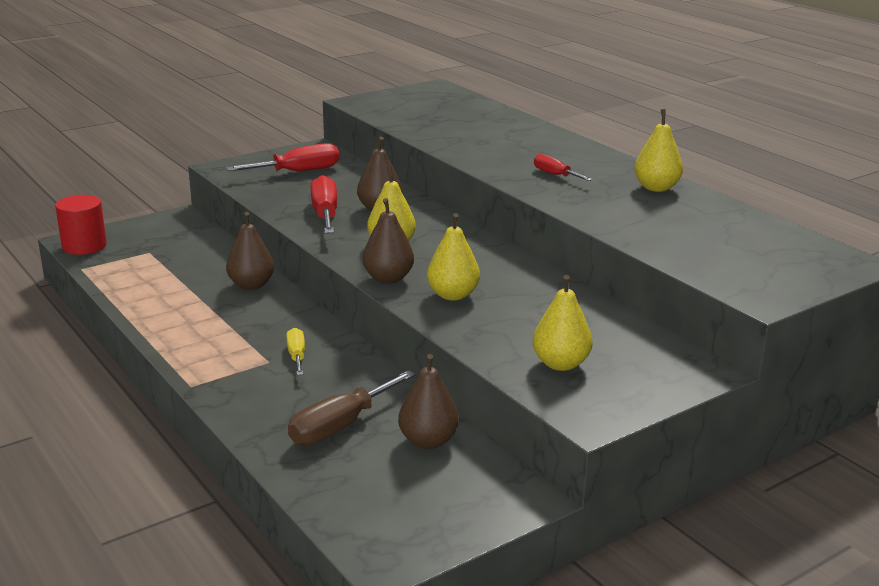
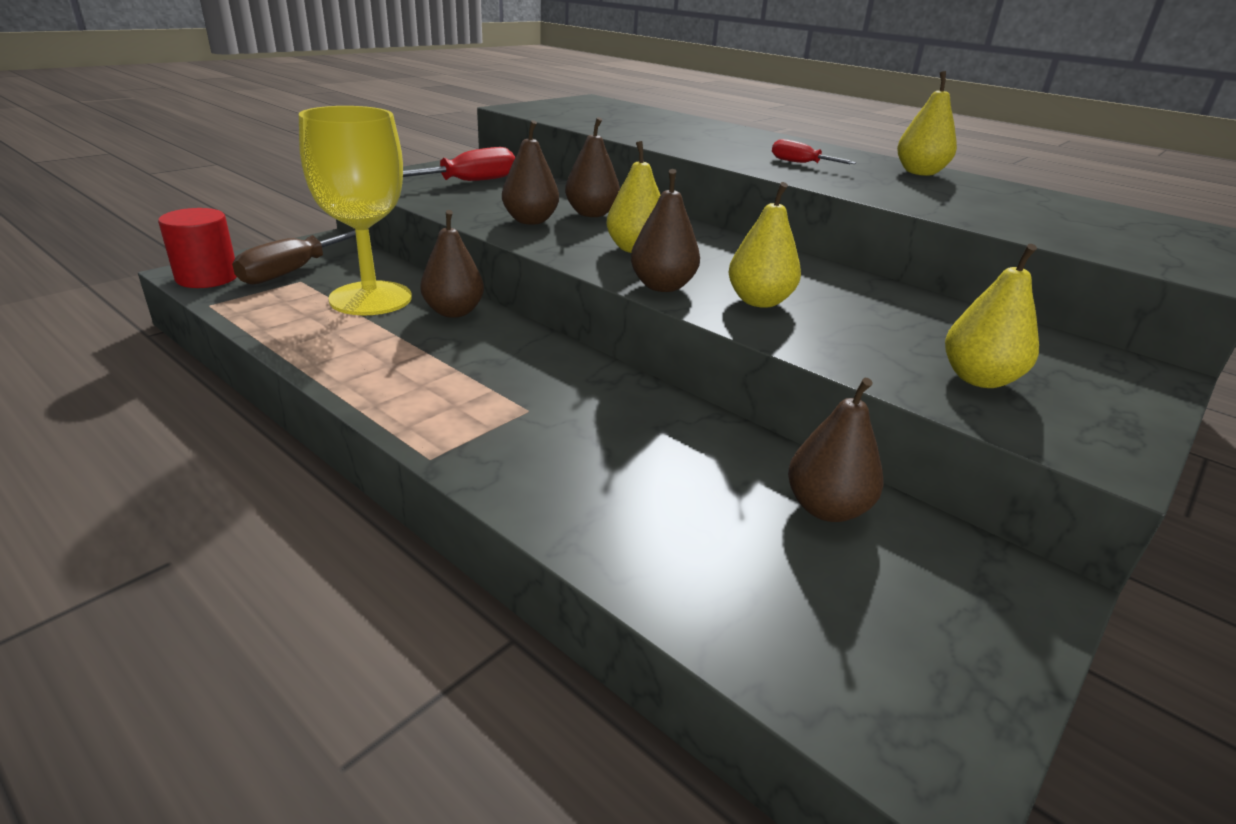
camera: 15 degrees left, 5 degrees up
(195, 270) = (371, 298): none -> yellow goblet
(296, 356) = (563, 398): yellow screwdriver -> none
(325, 214) = (530, 221): red screwdriver -> brown pear
(340, 426) = (688, 499): brown screwdriver -> brown screwdriver (293, 271)

